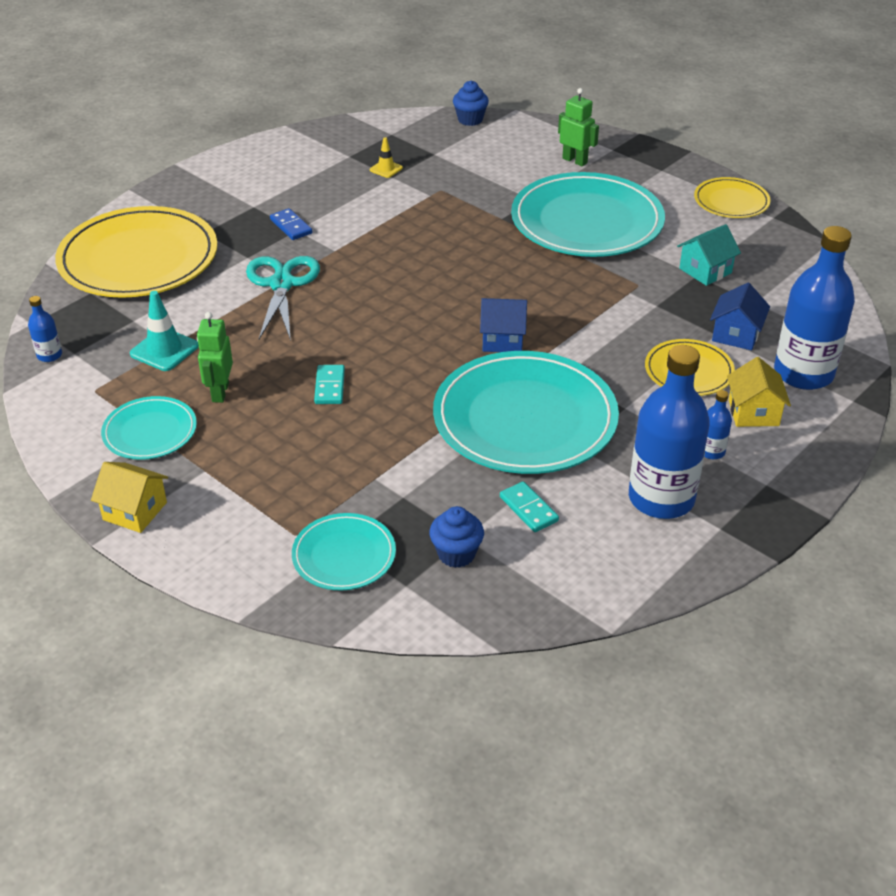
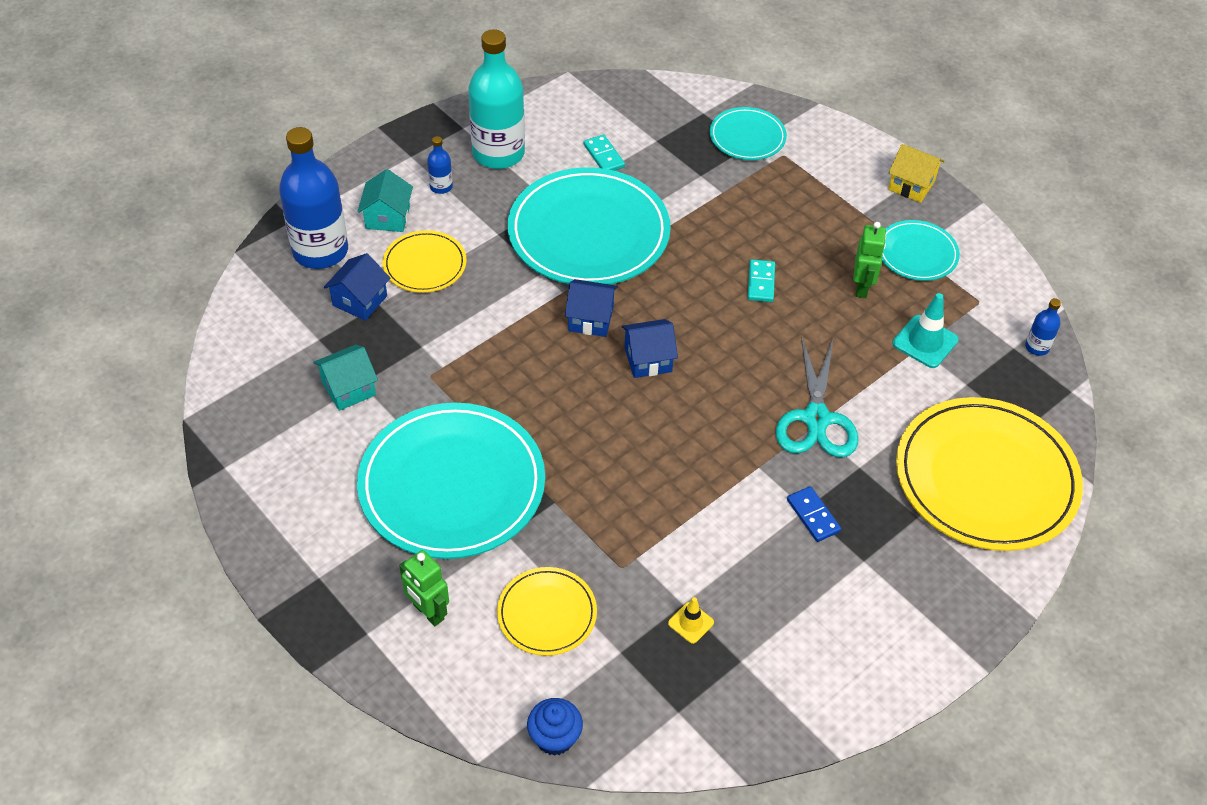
camera: 175 degrees left, 10 degrees up
(440, 313) = (648, 359): none -> blue house
(456, 554) = (664, 129): blue cupcake -> none
(661, 498) = (498, 153): blue bottle -> turquoise bottle
(731, 201) = (260, 502): yellow plate -> yellow plate (547, 613)
(753, 413) = (387, 217): yellow house -> turquoise house

